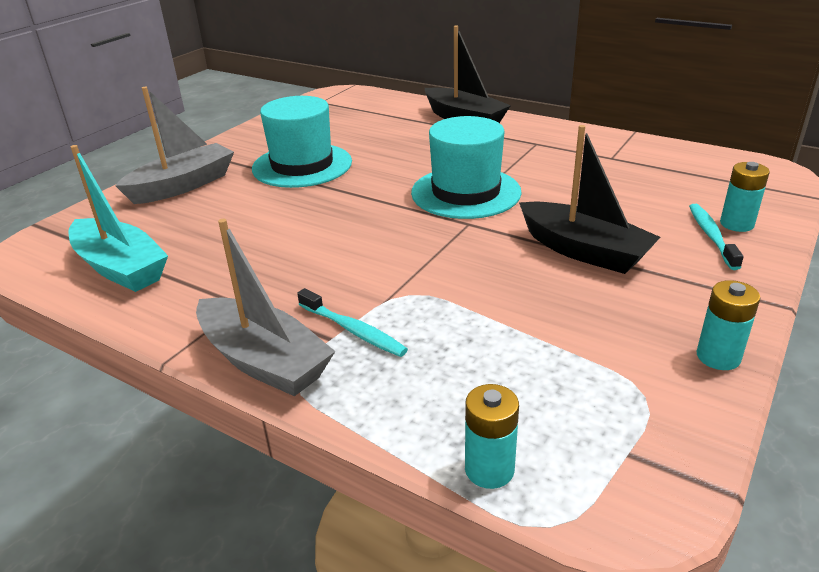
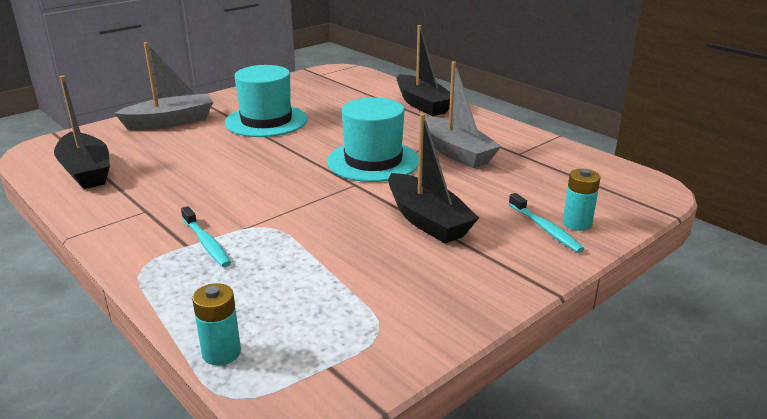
camera: 15 degrees right, 5 degrees down
(120, 268) = (86, 171): turquoise boat -> black boat
(264, 361) = (130, 251): grey boat -> grey boat (456, 153)
(711, 236) = (545, 229): turquoise toothbrush -> turquoise toothbrush turned 135 degrees clockwise
(718, 357) = (462, 317): turquoise battery -> none

